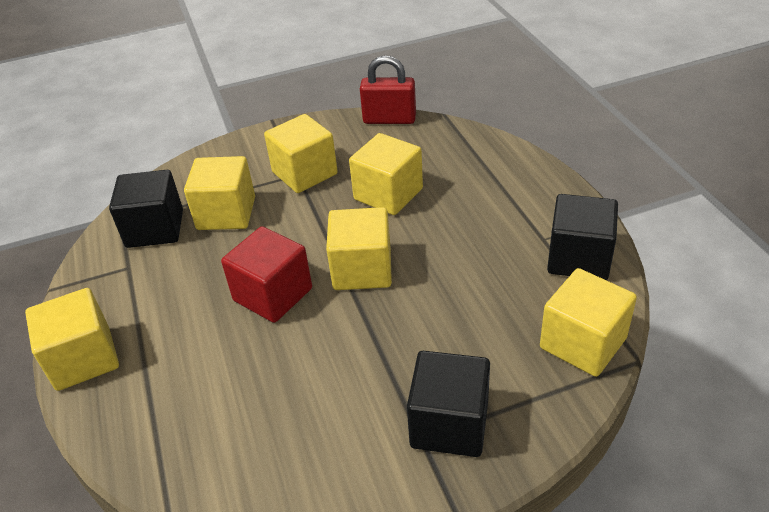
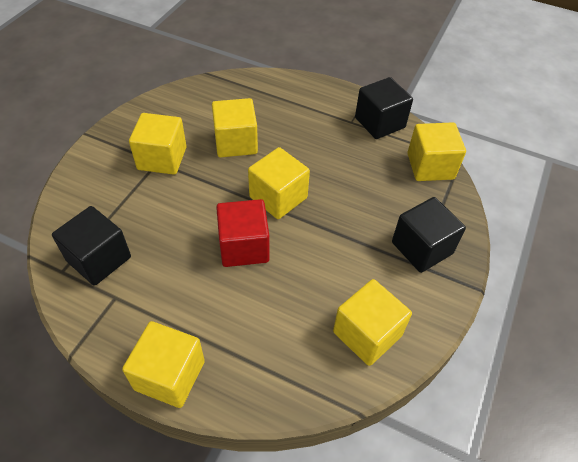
camera: 50 degrees left, 10 degrees up
(226, 213) = (141, 216): yellow cube -> yellow cube (367, 334)
(389, 119) = (174, 93): red padlock -> none

